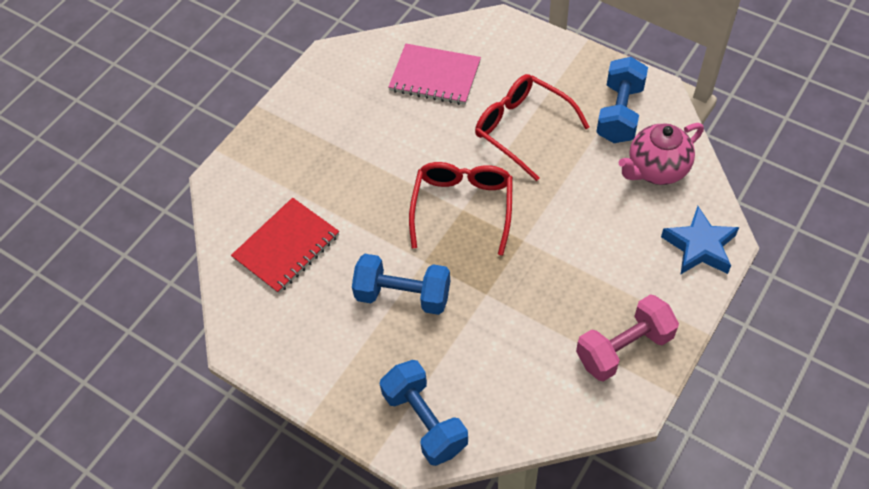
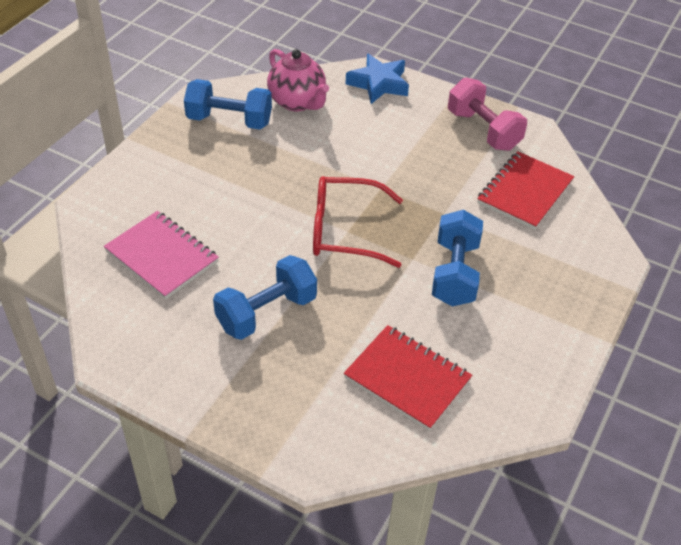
camera: 100 degrees left, 10 degrees down
(425, 421) = (583, 253): blue dumbbell -> blue dumbbell (267, 312)
(435, 76) = (162, 256): pink notebook -> pink notebook turned 60 degrees counterclockwise
(518, 377) = (524, 192): none -> red notebook
(522, 129) = (244, 187): red glasses -> none

